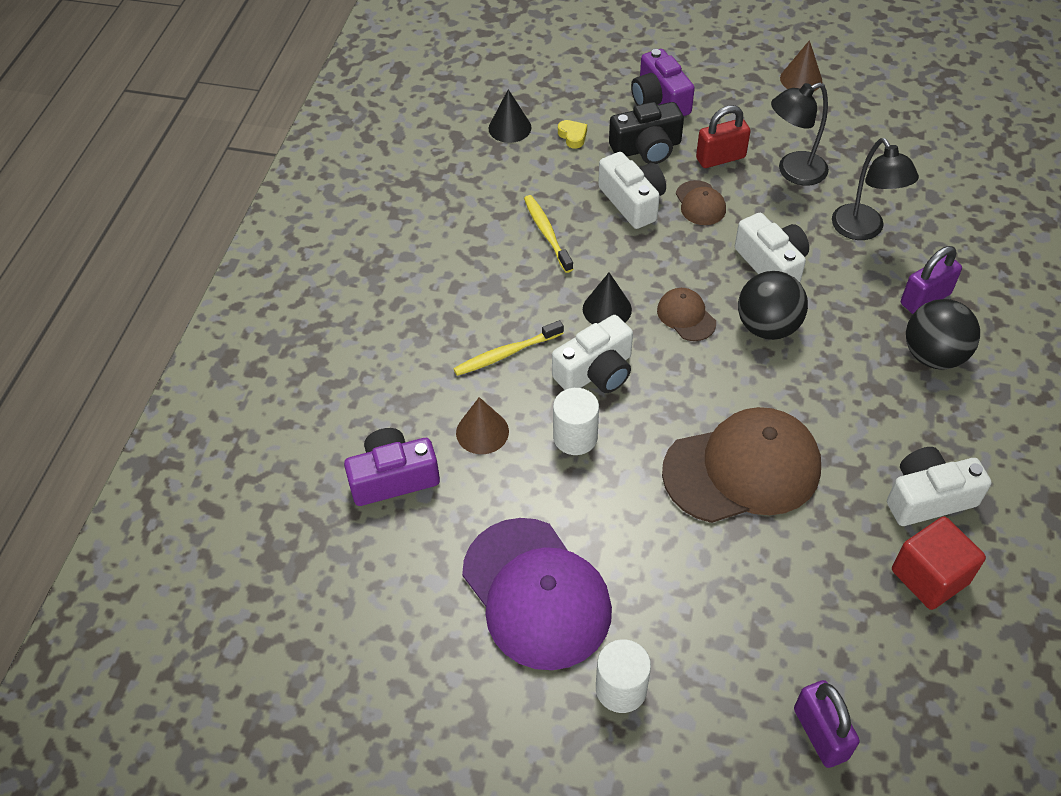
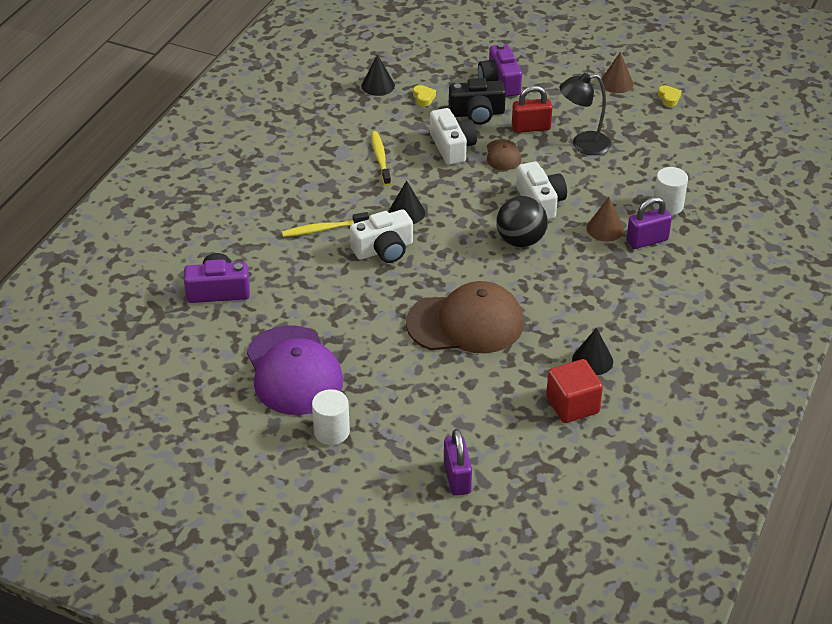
camera: 10 degrees right, 10 degrees down
(482, 432) = (289, 273): brown cone -> brown cone (605, 229)
(575, 437) = (354, 286): white cylinder -> white cylinder (668, 205)
(686, 316) = (463, 225): brown cap -> none
(863, 230) = (620, 190): black lamp -> none
(871, 90) = (669, 98): none -> yellow heart
(928, 497) = (592, 360): white camera -> black cone
(933, 355) = (636, 276): black ball -> none

